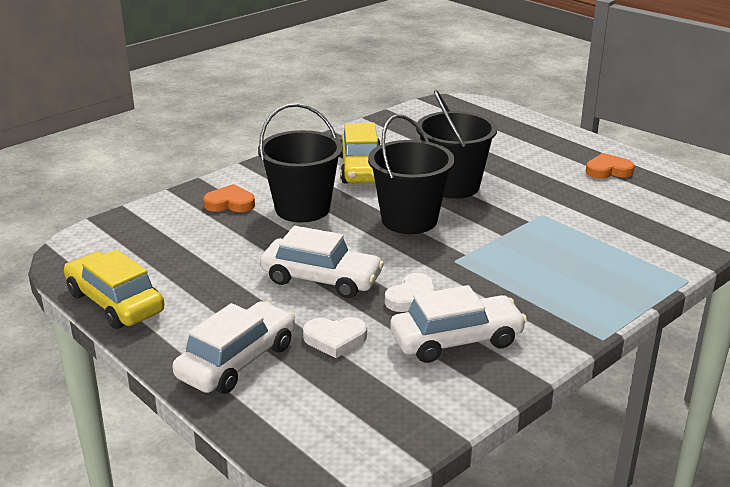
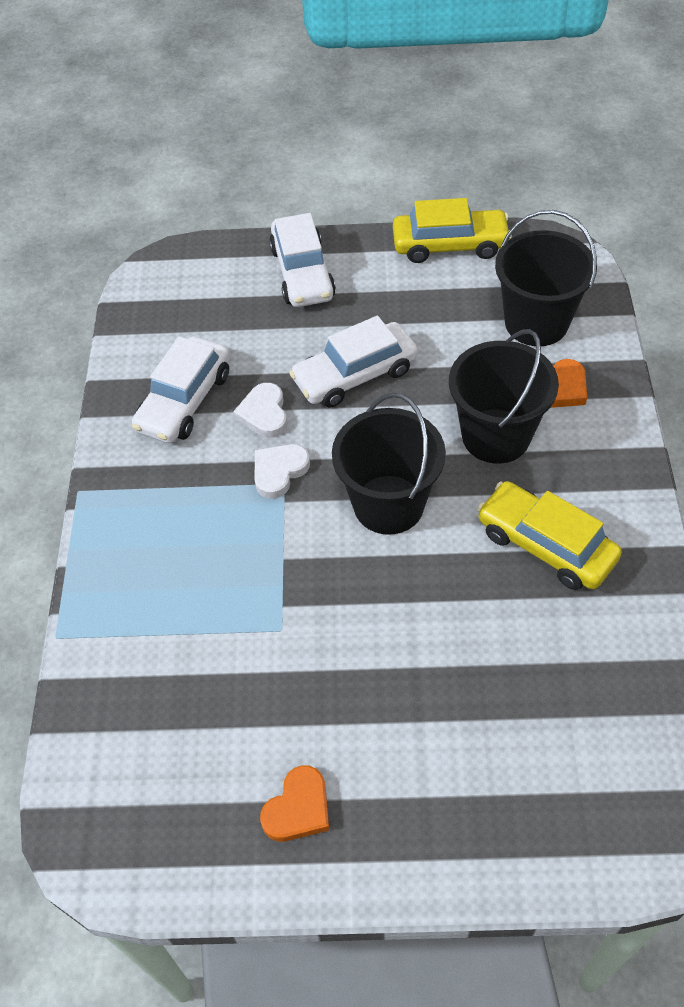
camera: 135 degrees right, 25 degrees up
(335, 339) = (267, 335): white heart -> white heart (279, 472)
(453, 186) = (421, 600): black bucket -> black bucket (536, 323)

